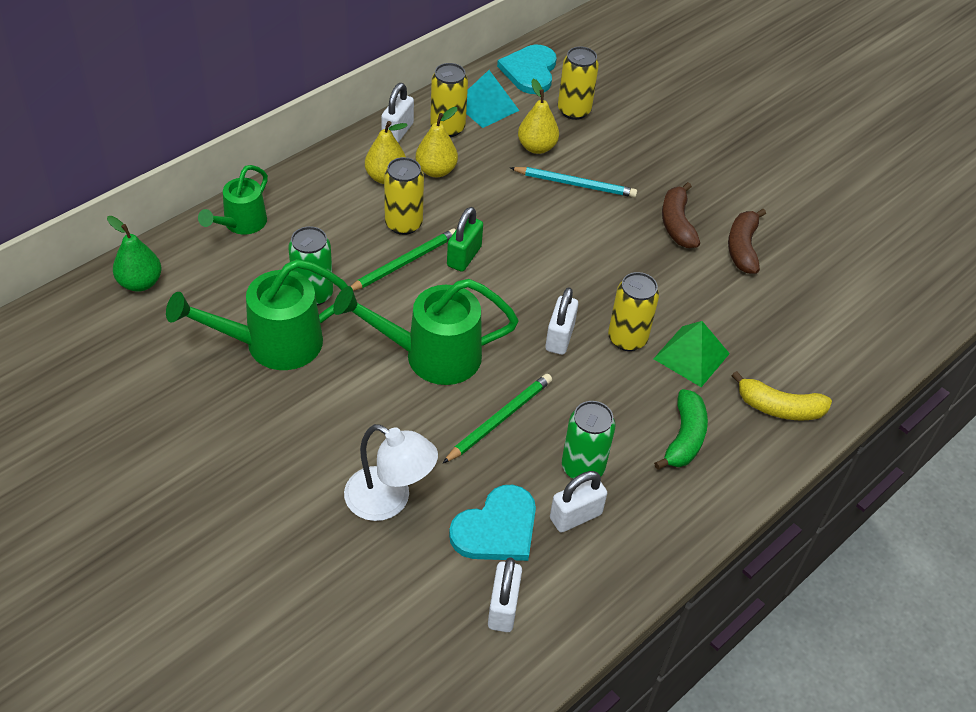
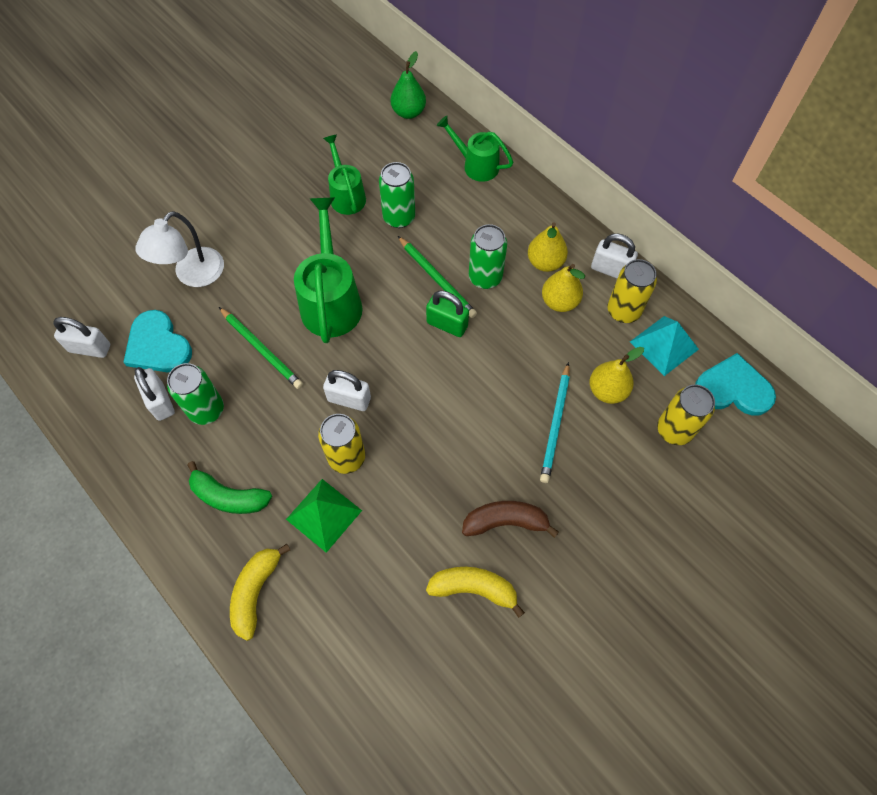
camera: 95 degrees right, 15 degrees up
(272, 344) = (346, 195): green watering can -> green watering can, size x0.62
(403, 224) = (485, 277): yellow can -> green can
(742, 248) = (474, 588): brown banana -> yellow banana

